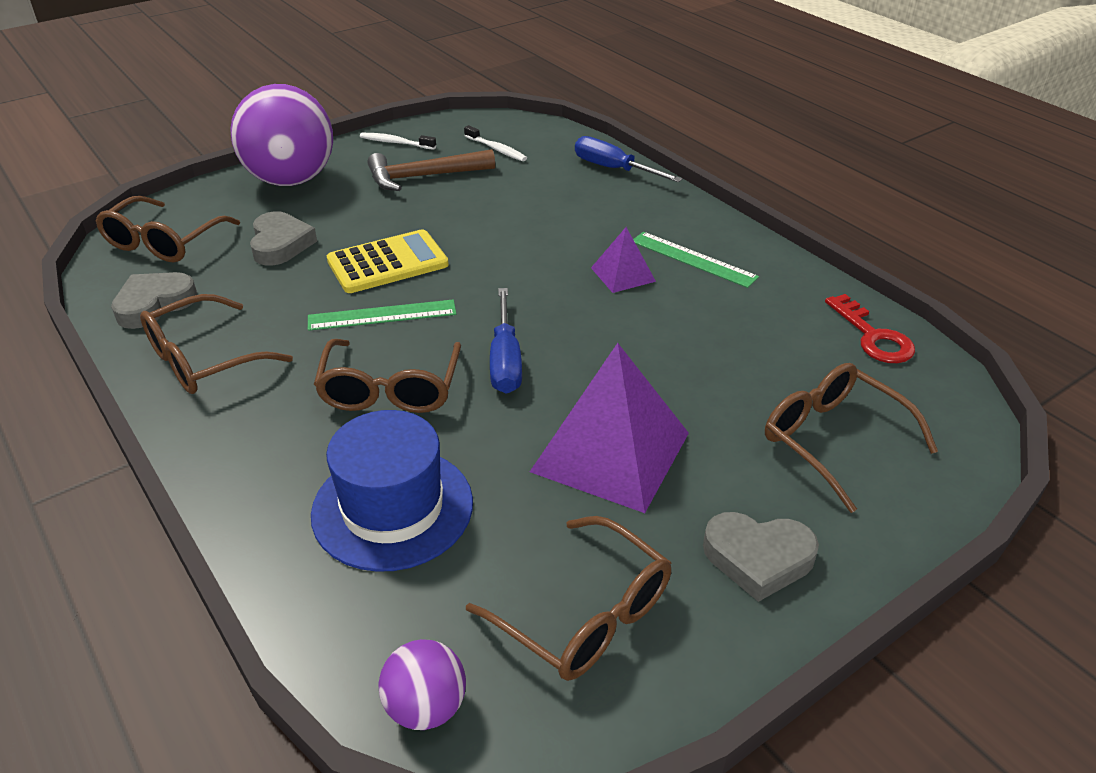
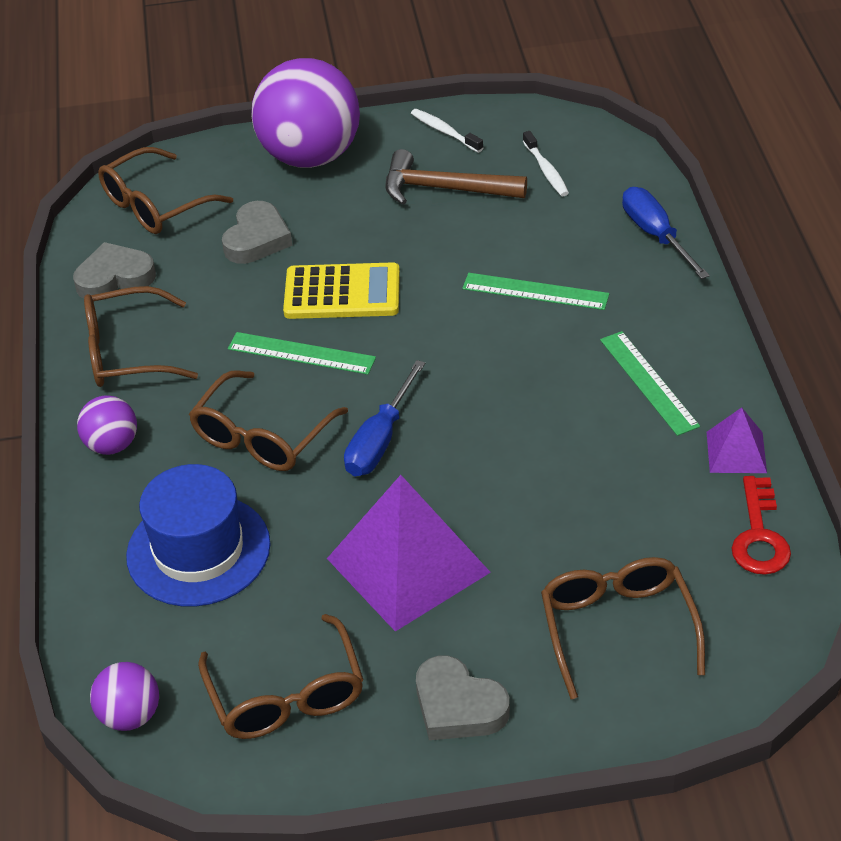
camera: 30 degrees right, 5 degrees up
(235, 442) = (112, 445): none -> purple ball
(552, 223) = (535, 291): none -> green ruler
(623, 274) = (561, 378): purple pyramid -> purple pyramid (736, 452)

